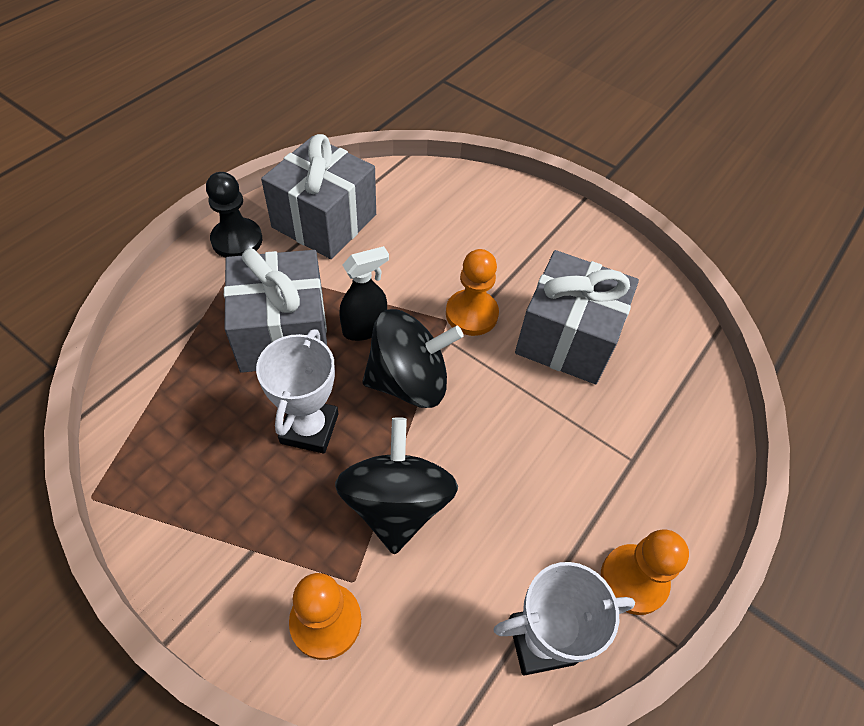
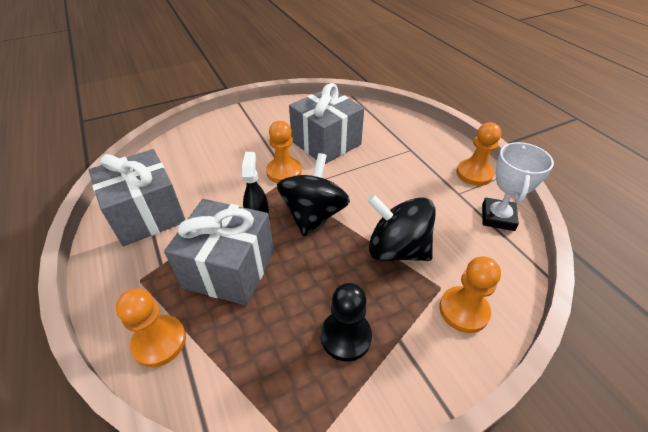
camera: 60 degrees left, 10 degrees down
(172, 320) = (159, 342): none -> orange pawn
(237, 240) = (115, 272): black pawn -> black pawn (346, 336)
(309, 428) = (320, 277): white trophy -> none

